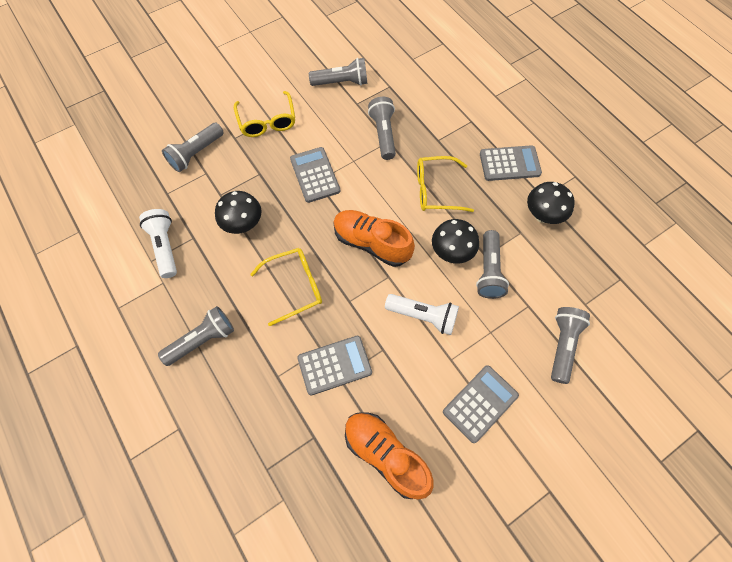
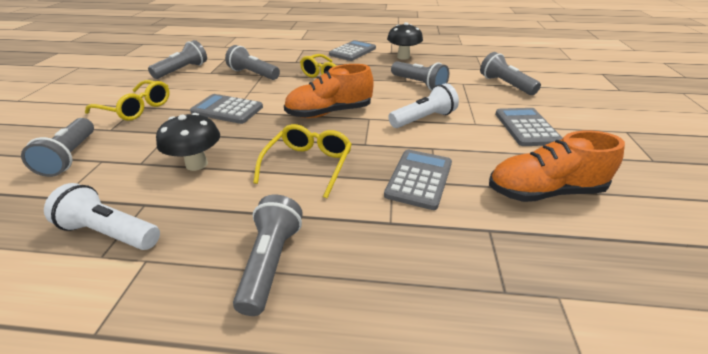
camera: 50 degrees left, 30 degrees down
(451, 252) = (386, 89): black mushroom -> none

